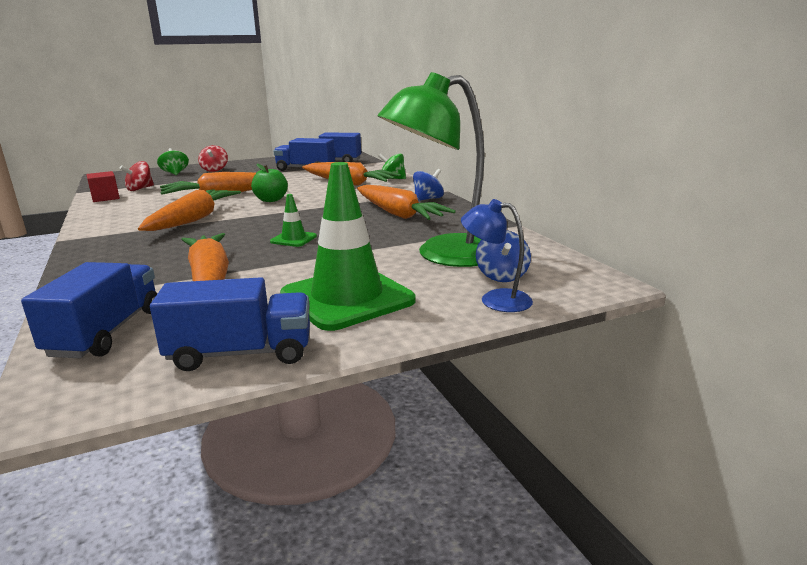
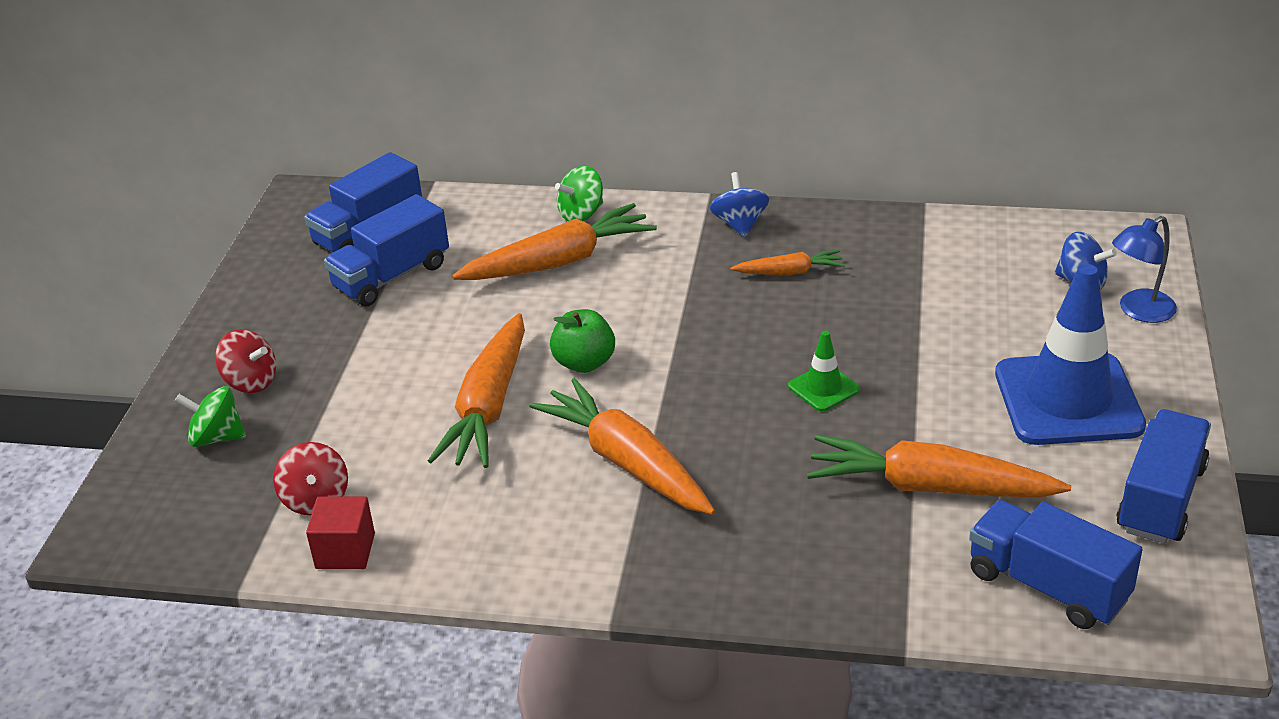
camera: 55 degrees left, 15 degrees up
(347, 298) = (1068, 400): green traffic cone -> blue traffic cone
(398, 214) = (789, 272): orange carrot -> orange carrot, size x0.53
(443, 255) = (987, 295): green lamp -> none

